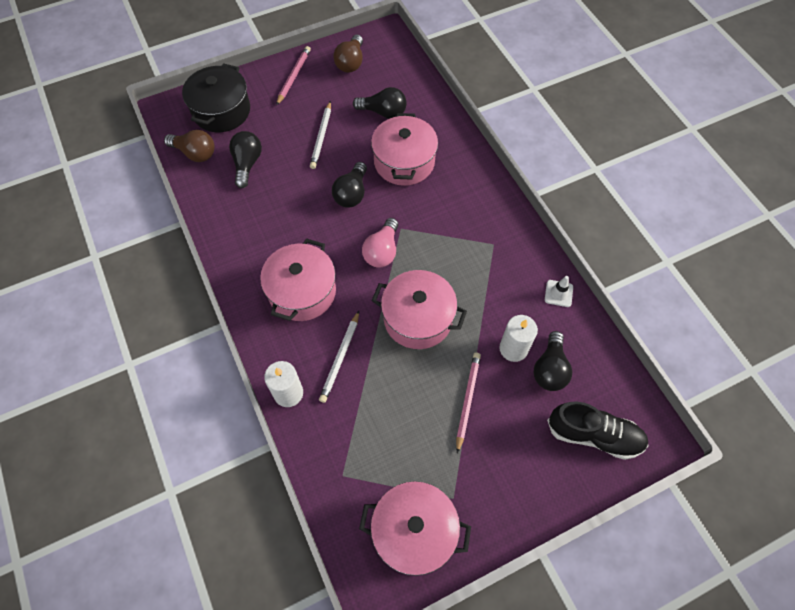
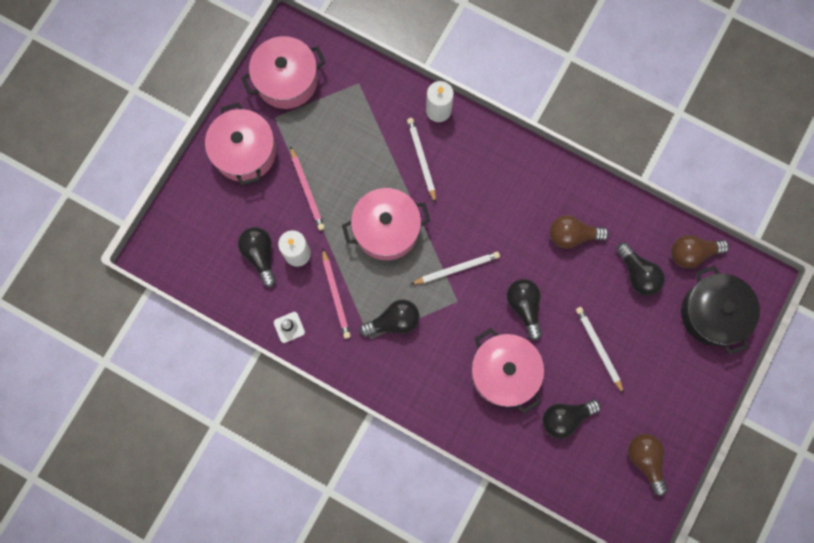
camera: 145 degrees right, 15 degrees up
(269, 218) = (572, 235): none -> brown light bulb
(293, 76) = (684, 402): pink pencil -> pink pencil (336, 295)
(302, 292) = (492, 191): pink pot -> pink pot (245, 152)
(382, 251) = (456, 269): pink light bulb -> white pencil
(464, 245) = (394, 321): none -> black light bulb
(594, 435) = (201, 225): black shoe -> none

